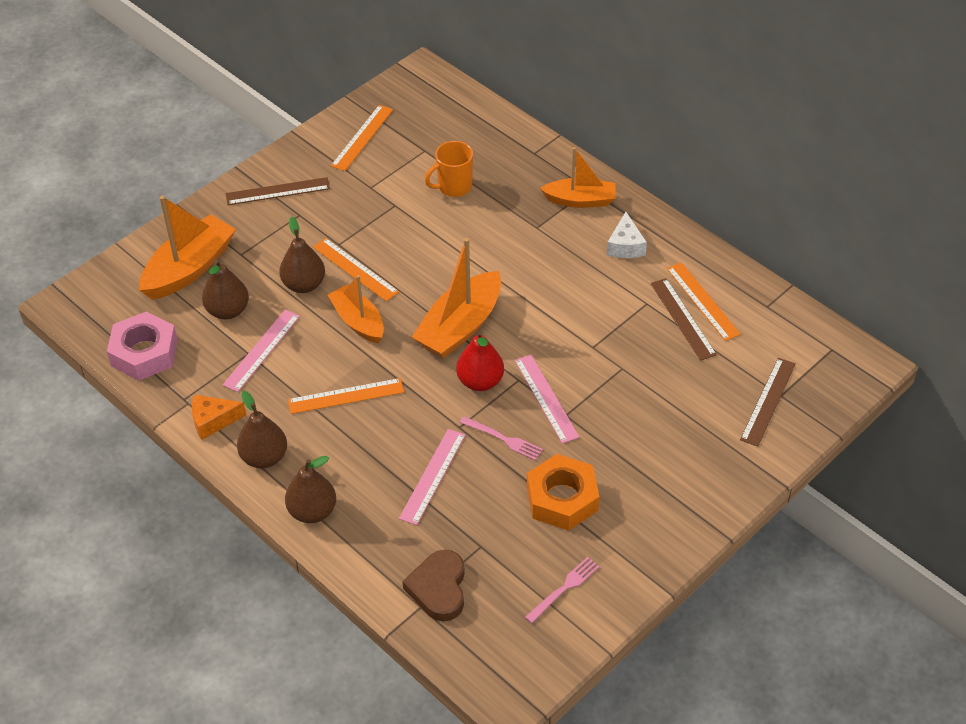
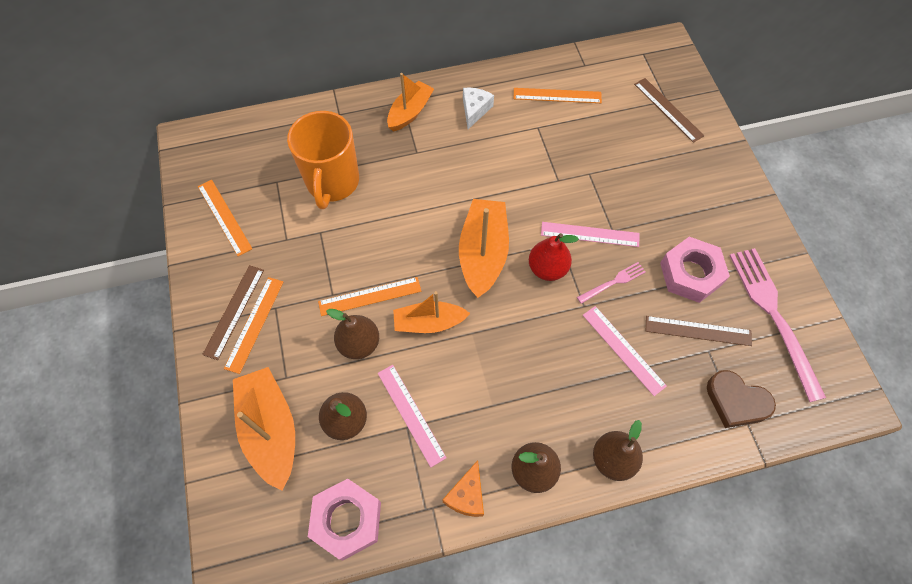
camera: 60 degrees left, 15 degrees up
(346, 396) = (504, 372): orange ruler -> orange ruler (254, 324)
(453, 187) = (332, 182): orange mug -> orange mug, size x1.73
(460, 327) = (483, 253): orange boat -> orange boat turned 150 degrees counterclockwise
(562, 499) = (690, 274): orange nut -> pink nut
(564, 588) = (773, 315): pink fork -> pink fork, size x2.10
(625, 246) = (475, 110): white cheese -> white cheese turned 105 degrees counterclockwise
(683, 318) = (566, 115): brown ruler -> brown ruler (698, 330)

